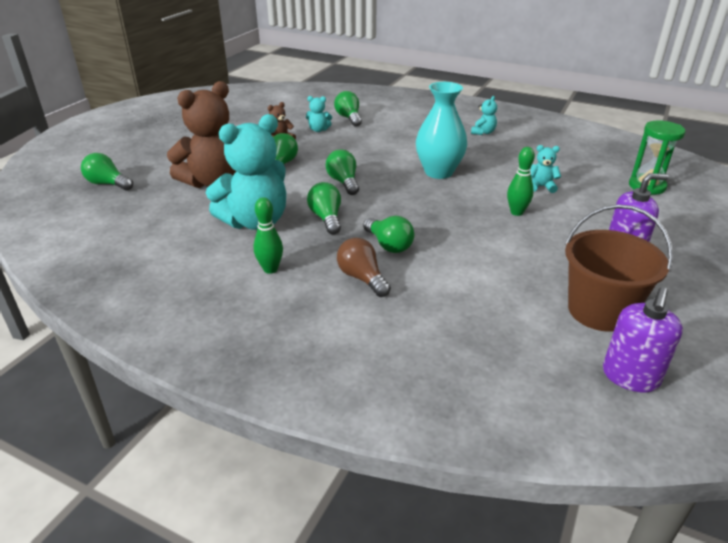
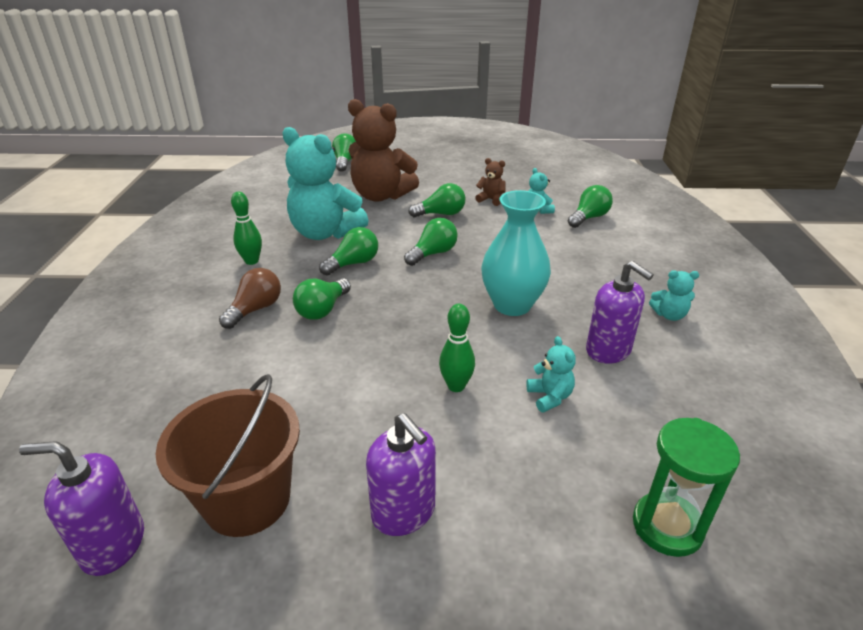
camera: 65 degrees right, 0 degrees up
(507, 158) = (608, 350): none -> purple soap dispenser

